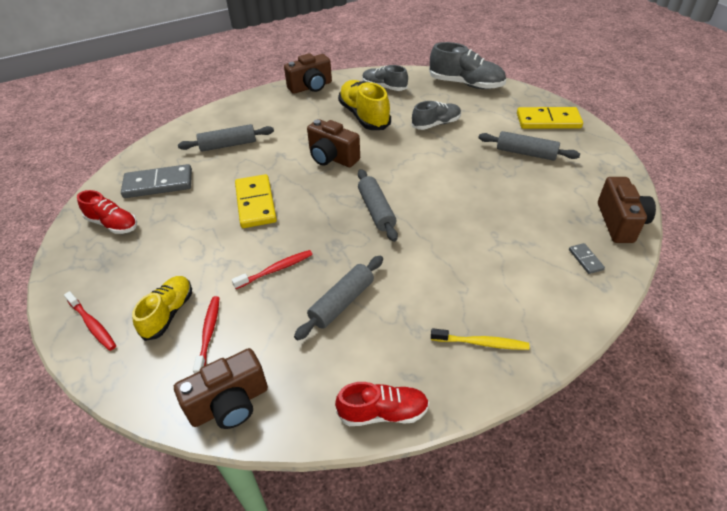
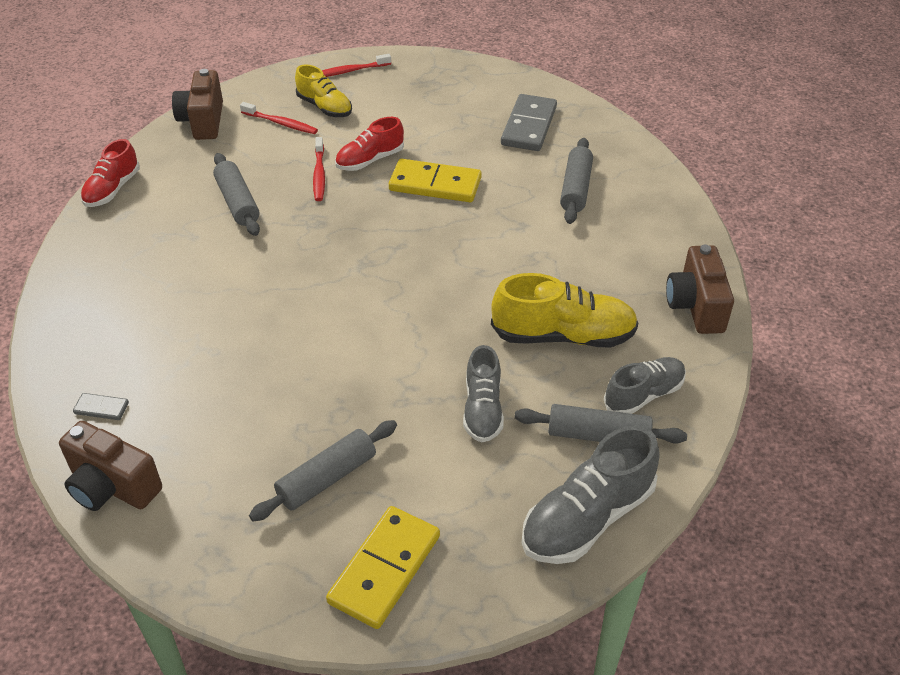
camera: 115 degrees right, 0 degrees up
(113, 224) = (479, 92): red shoe -> red shoe (370, 160)
(332, 158) = (477, 268): brown camera -> none
(376, 210) = (342, 270): grey rolling pin -> grey rolling pin (598, 435)
(481, 343) = (104, 270): yellow toothbrush -> none

